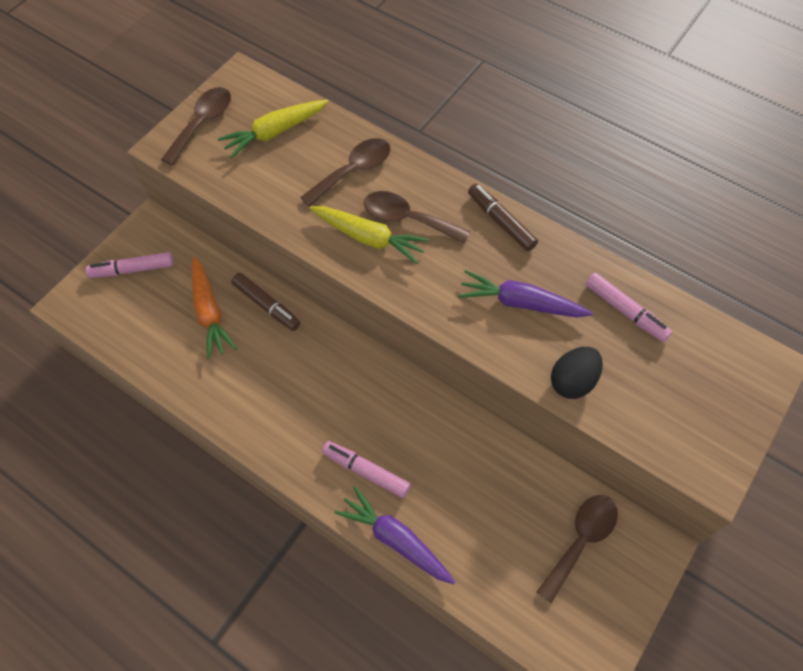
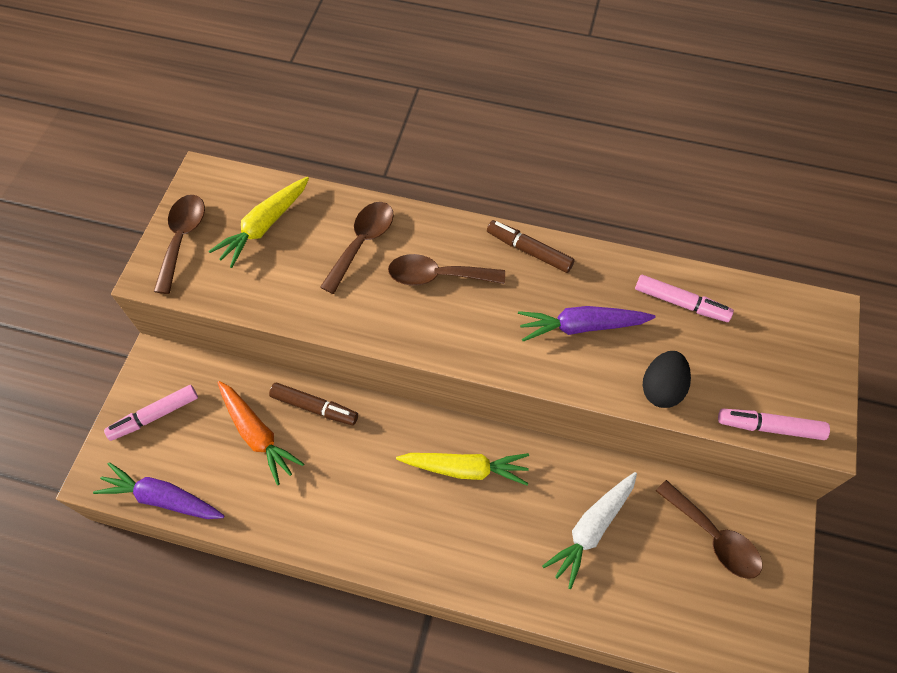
camera: 20 degrees left, 0 degrees up
(366, 471) = (485, 544): pink marker -> pink marker (770, 427)
(369, 238) = (407, 308): yellow carrot -> yellow carrot (465, 469)
(395, 539) = (541, 603): purple carrot -> purple carrot (162, 498)
(468, 492) = (591, 529): none -> white carrot
(581, 540) = (713, 537): brown spoon -> brown spoon turned 120 degrees clockwise

